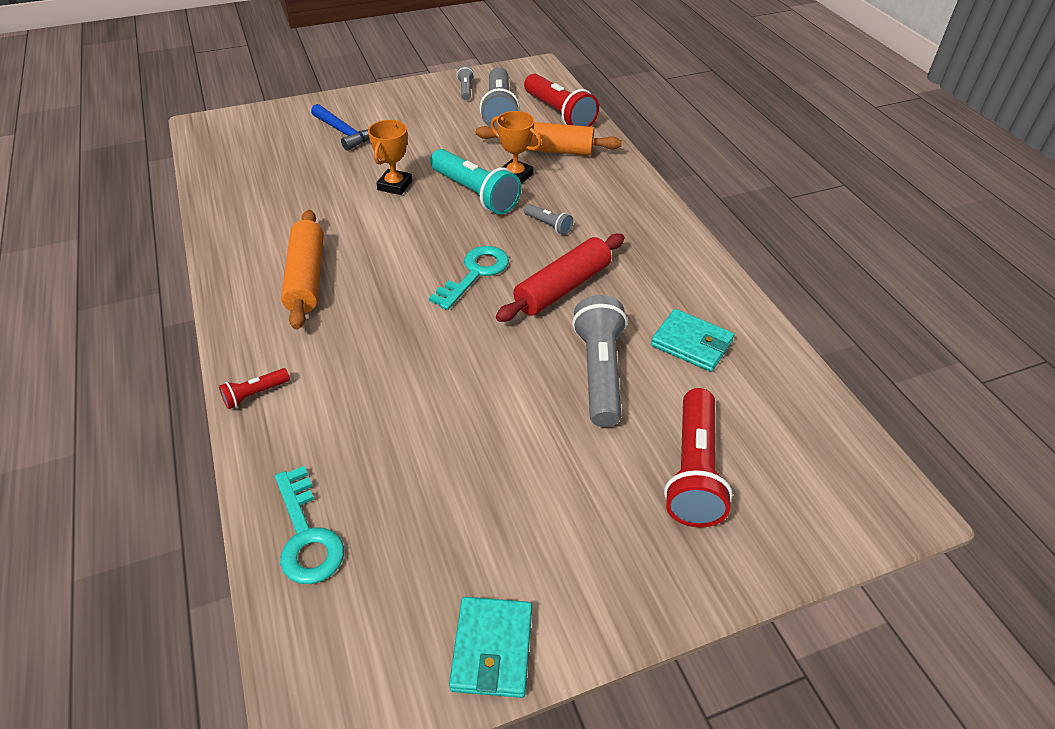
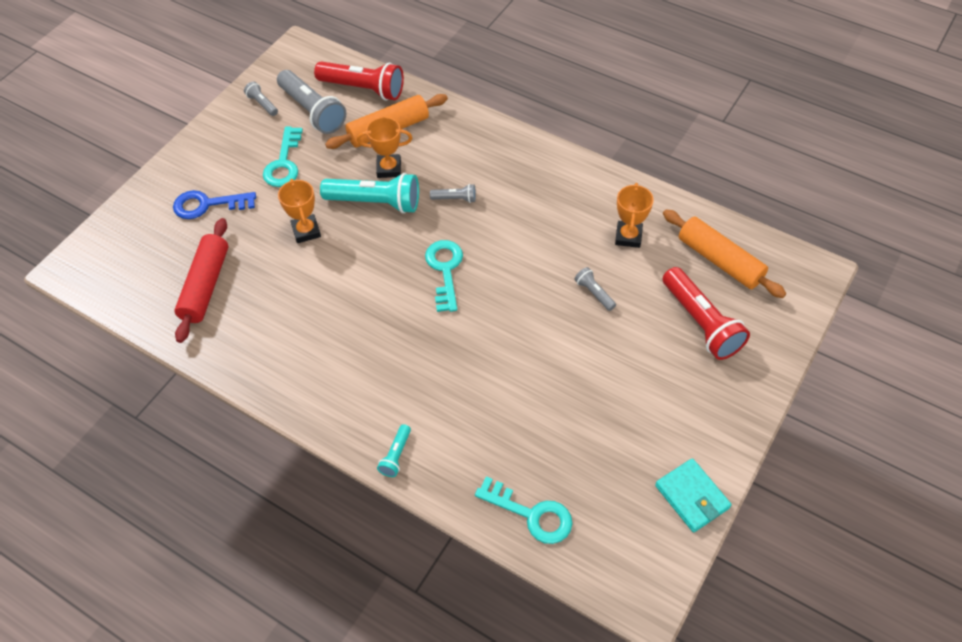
camera: 35 degrees left, 10 degrees up
(255, 394) = (396, 455): red flashlight -> turquoise flashlight
(306, 278) = (329, 349): orange rolling pin -> orange rolling pin (719, 260)
(344, 133) = (207, 205): blue hammer -> blue key
(434, 133) = (284, 163): none -> turquoise key
(562, 288) = (513, 245): red rolling pin -> red rolling pin (206, 286)
(600, 372) = (594, 293): grey flashlight -> grey flashlight, size x0.47
(691, 343) = (628, 236): turquoise wallet -> orange trophy

